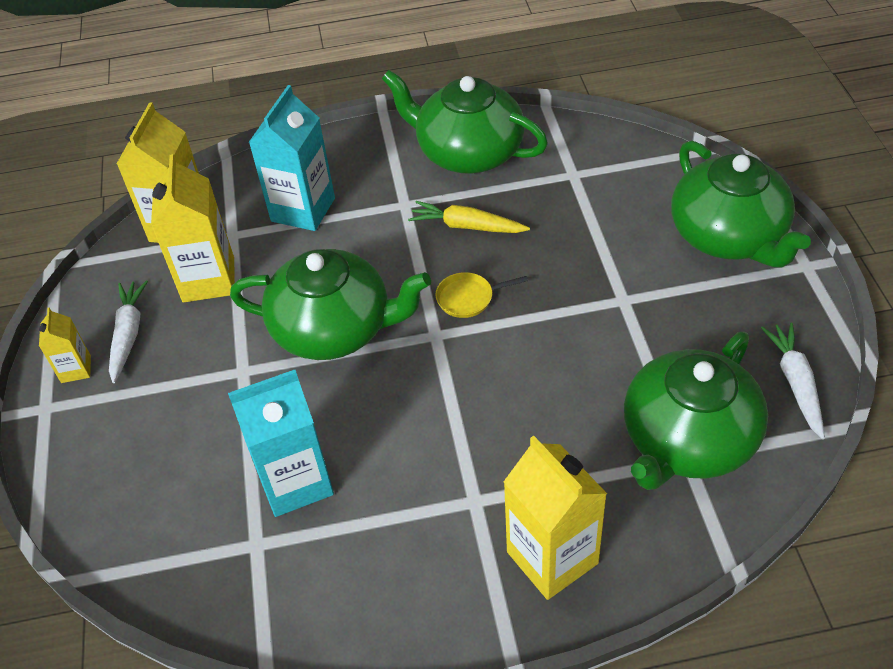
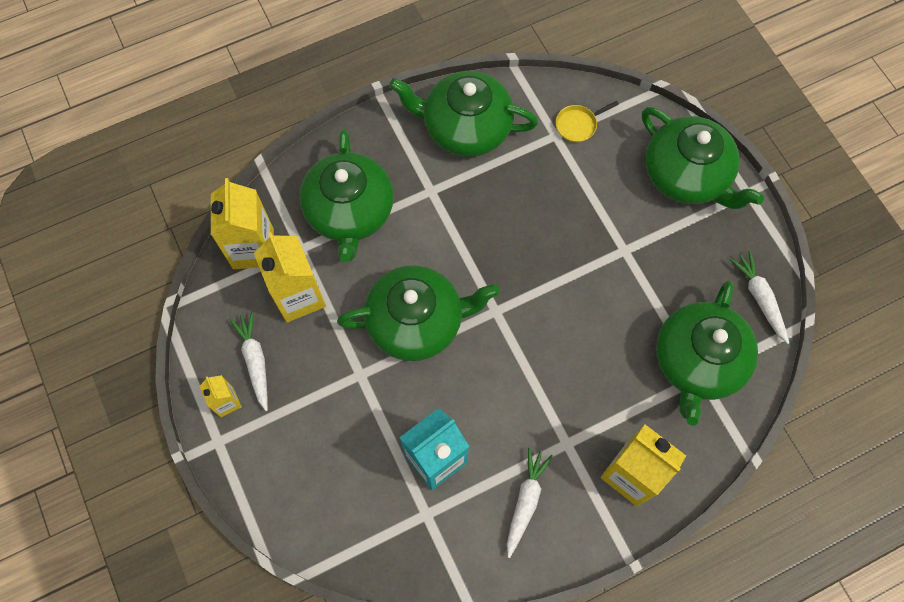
camera: 20 degrees left, 20 degrees up
(303, 210) = (350, 212): turquoise carton -> green teapot
(393, 559) = (525, 501): none -> white carrot
(467, 226) = (487, 203): yellow carrot -> none
(468, 298) = (509, 272): yellow pan -> yellow pan (578, 125)

